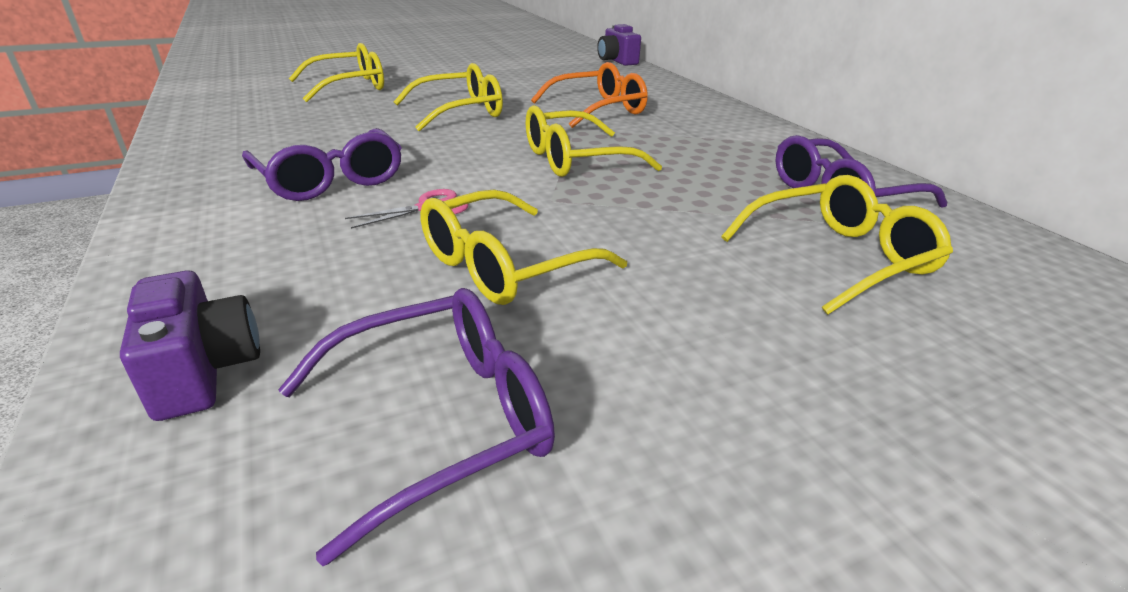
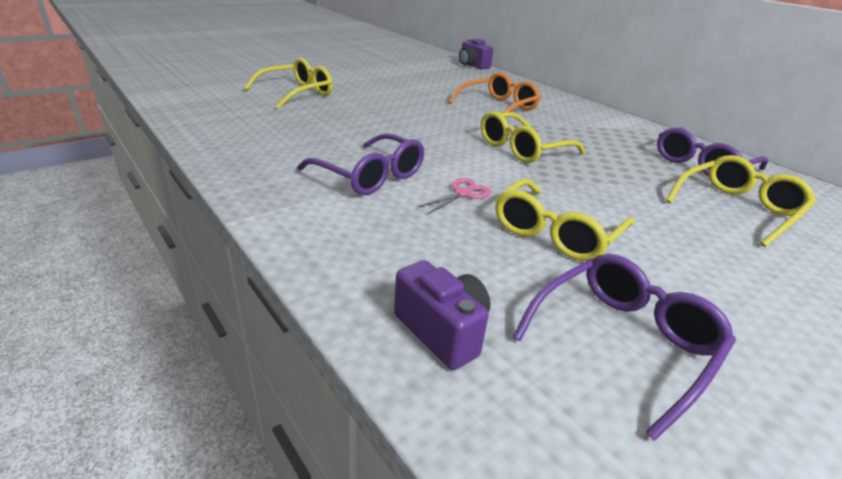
camera: 15 degrees left, 0 degrees up
(460, 112) = (405, 113): yellow glasses -> none

